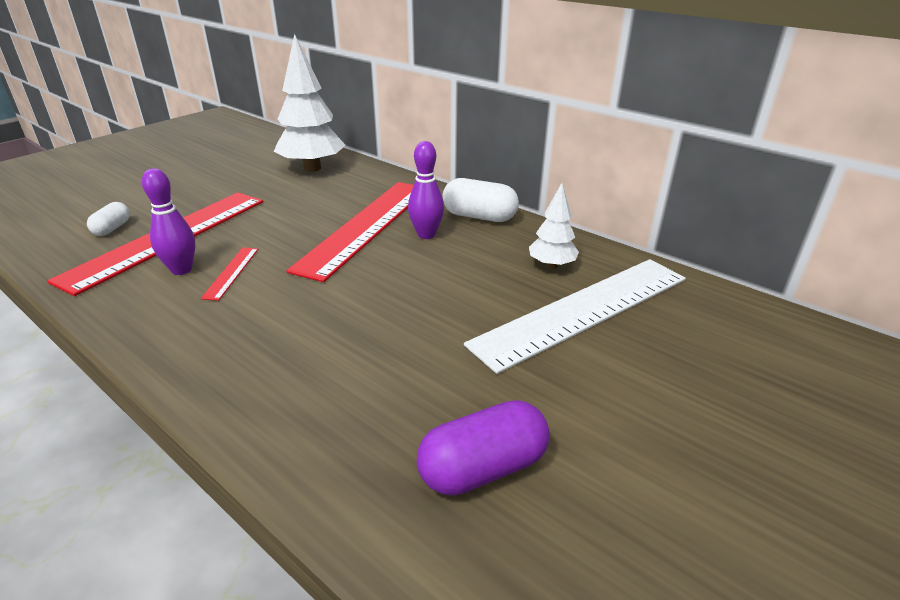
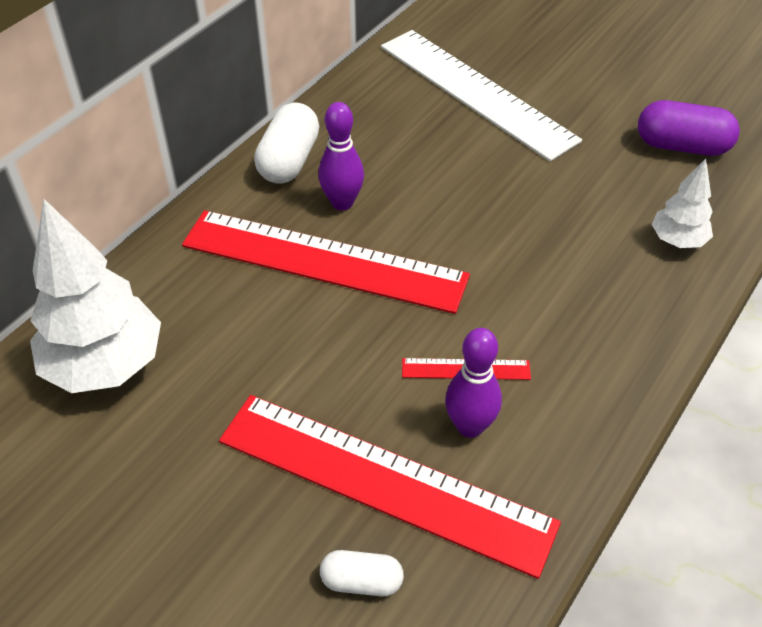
camera: 95 degrees left, 15 degrees up
(483, 468) = (682, 146): purple capsule -> purple capsule turned 45 degrees counterclockwise
(551, 265) = (399, 107): white tree -> white tree (677, 241)

